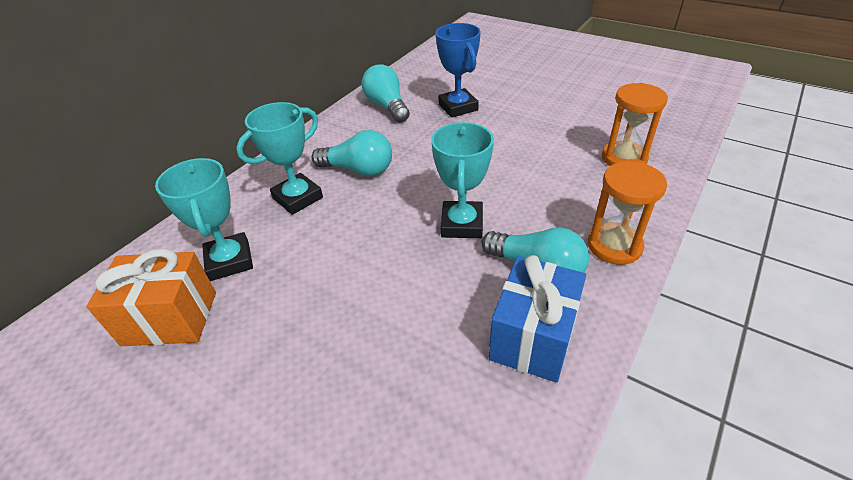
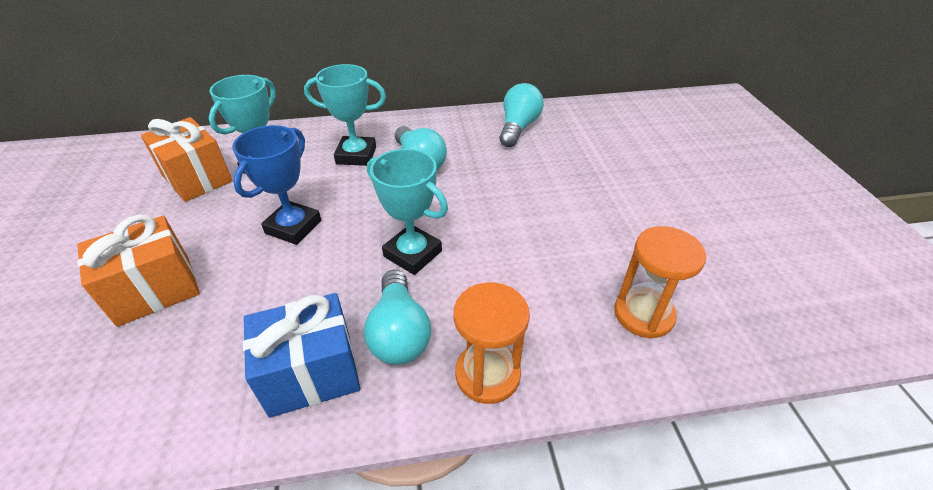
camera: 45 degrees right, 0 degrees up
(313, 414) = (155, 290): none -> orange gift
(458, 107) = (571, 162): blue trophy -> blue trophy (293, 227)
(462, 224) = (412, 254): turquoise trophy -> turquoise trophy turned 75 degrees clockwise

